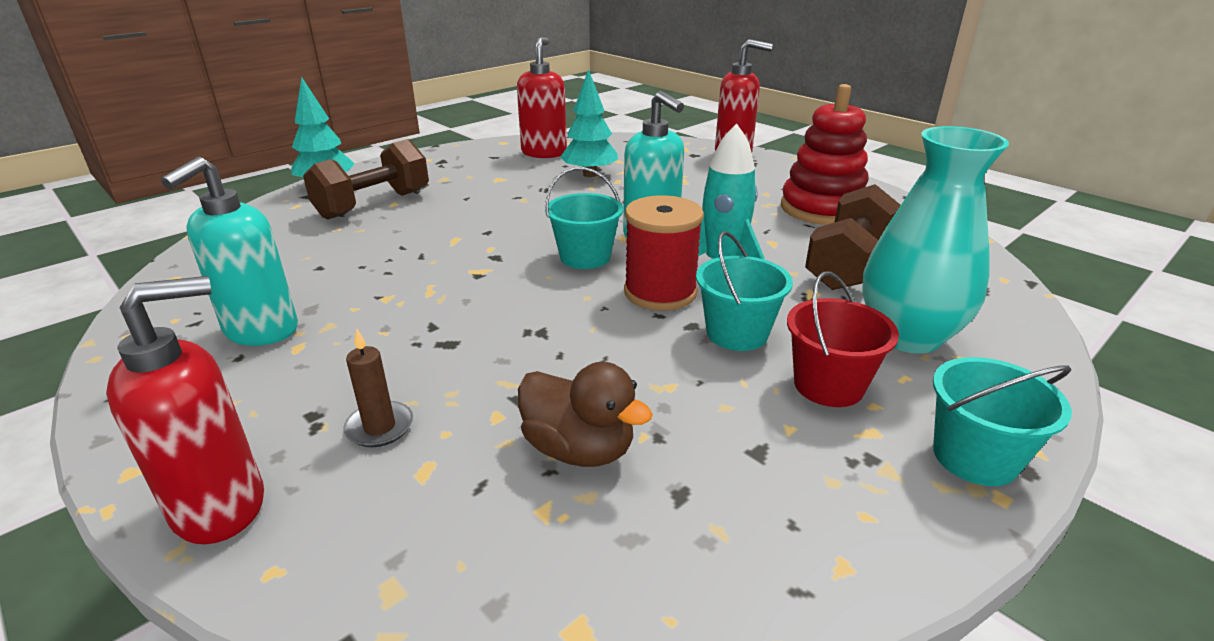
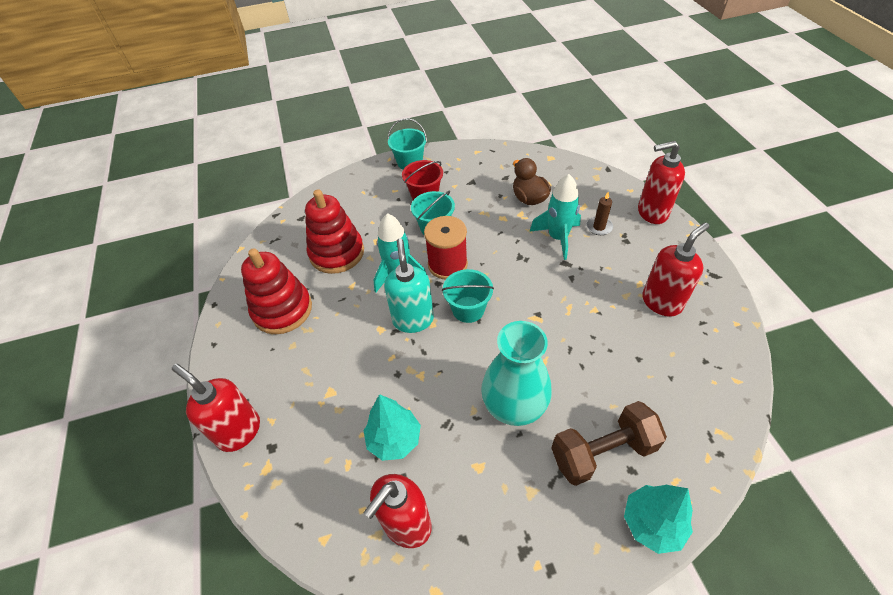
camera: 150 degrees left, 20 degrees up
(261, 331) = (662, 302): turquoise soap dispenser -> red soap dispenser
(475, 380) = (557, 238): none -> turquoise rocket
(848, 265) = (337, 253): brown dumbbell -> red stacking toy
(907, 336) = (369, 205): turquoise vase -> turquoise vase (514, 407)

